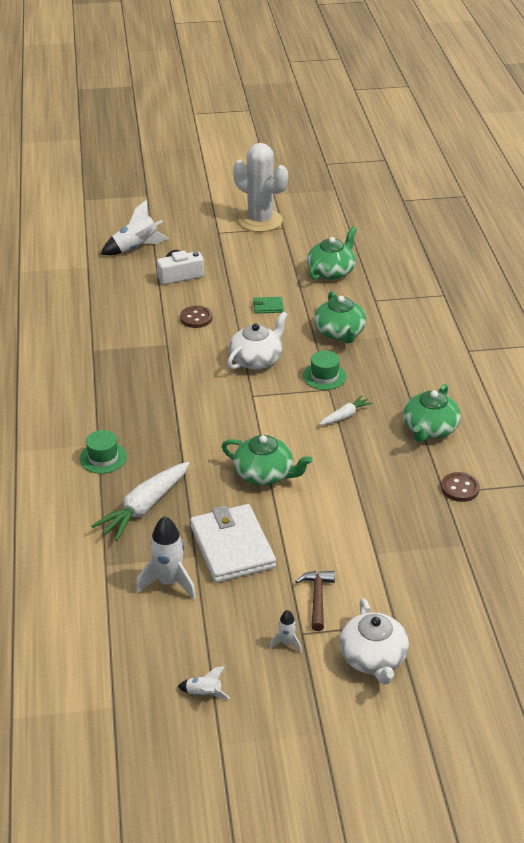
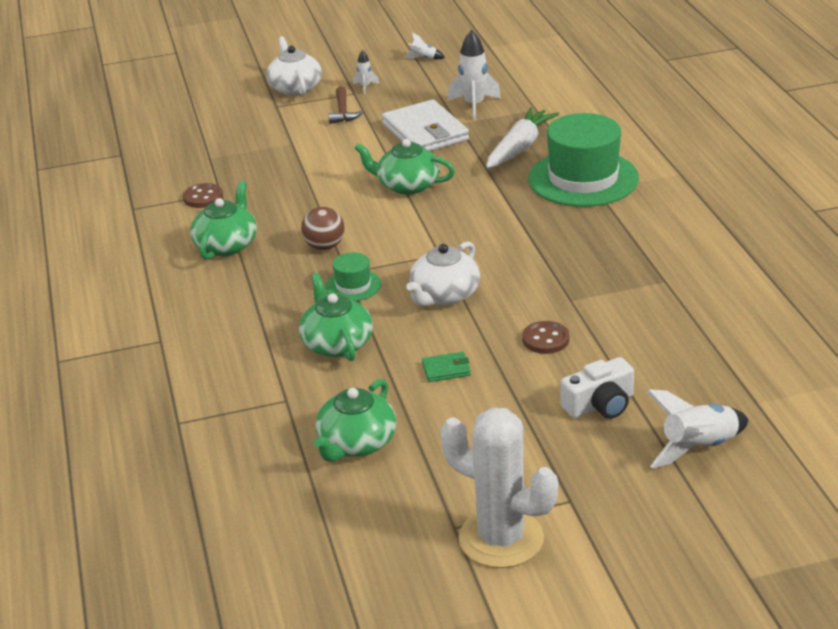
camera: 175 degrees right, 5 degrees down
(103, 457) = (583, 178): green hat -> green hat, size x2.16
(345, 416) = (325, 246): white carrot -> brown ball

